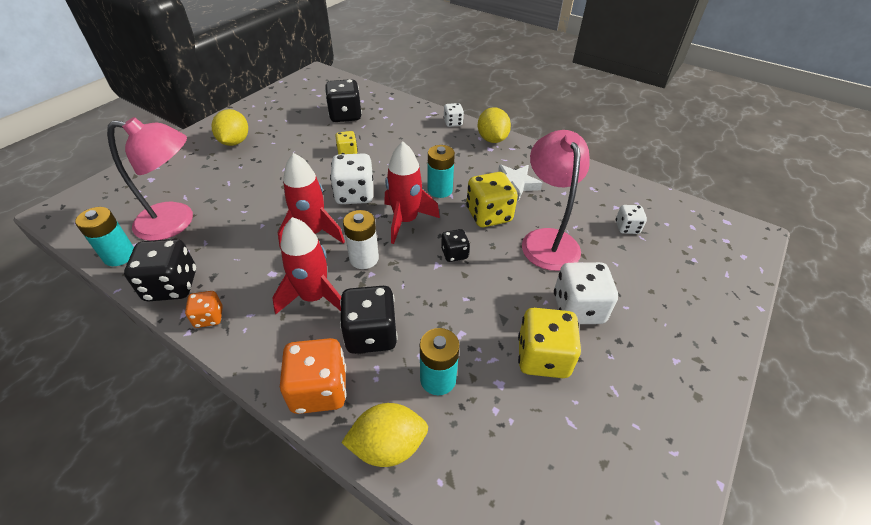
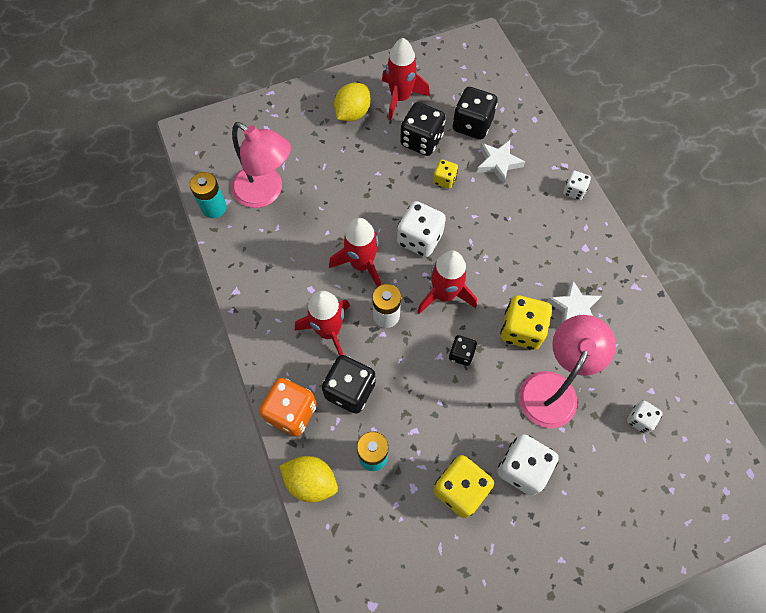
camera: 35 degrees right, 20 degrees up
(172, 286) = (237, 260): black dice -> black dice (421, 141)
(209, 317) = (250, 305): orange dice -> none
(273, 120) = (400, 98): none -> red rocket
(383, 128) = (498, 163): none -> white star
(440, 190) = (498, 275): turquoise battery -> none
(492, 139) = (597, 236): yellow lemon -> none

